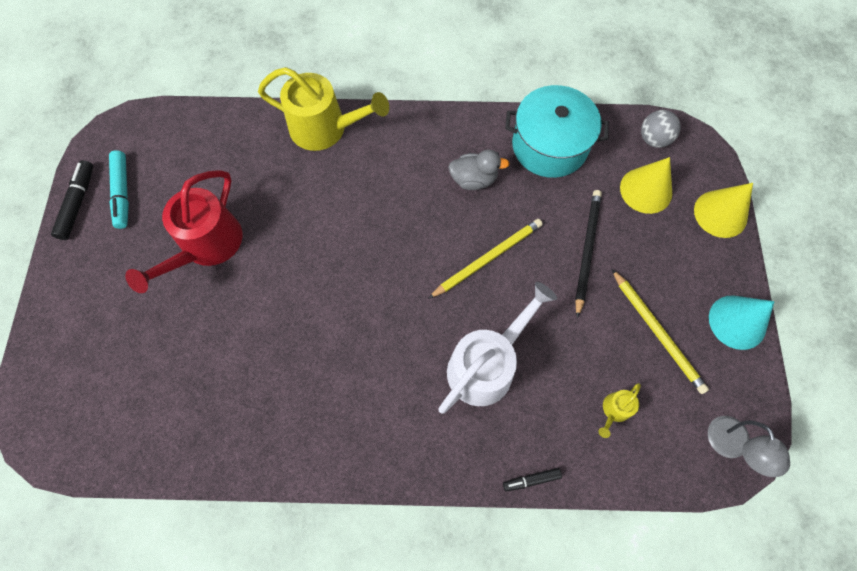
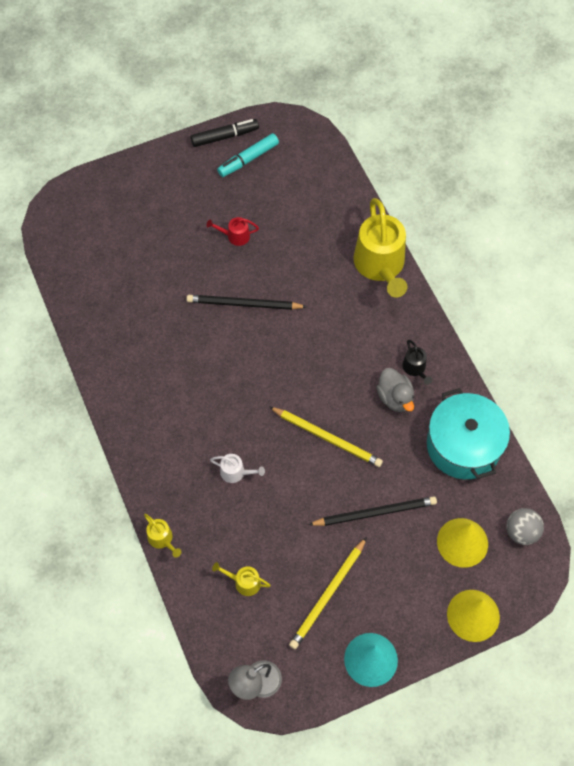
camera: 65 degrees right, 5 degrees down
(207, 245) = (235, 236): red watering can -> red watering can, size x0.44
(293, 272) = (244, 304): none -> black pencil
(451, 149) = (415, 368): none -> black watering can
(486, 365) = (236, 472): white watering can -> white watering can, size x0.44
(531, 480) = (162, 539): black marker -> yellow watering can

